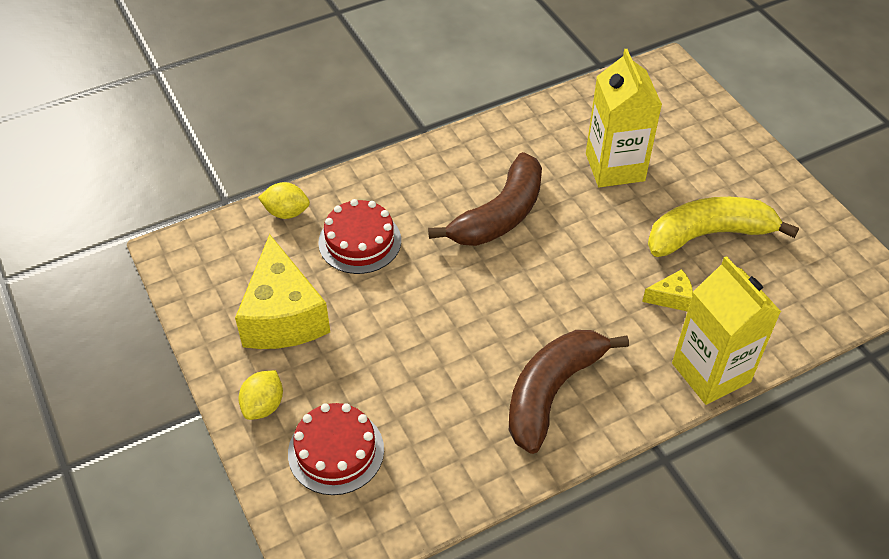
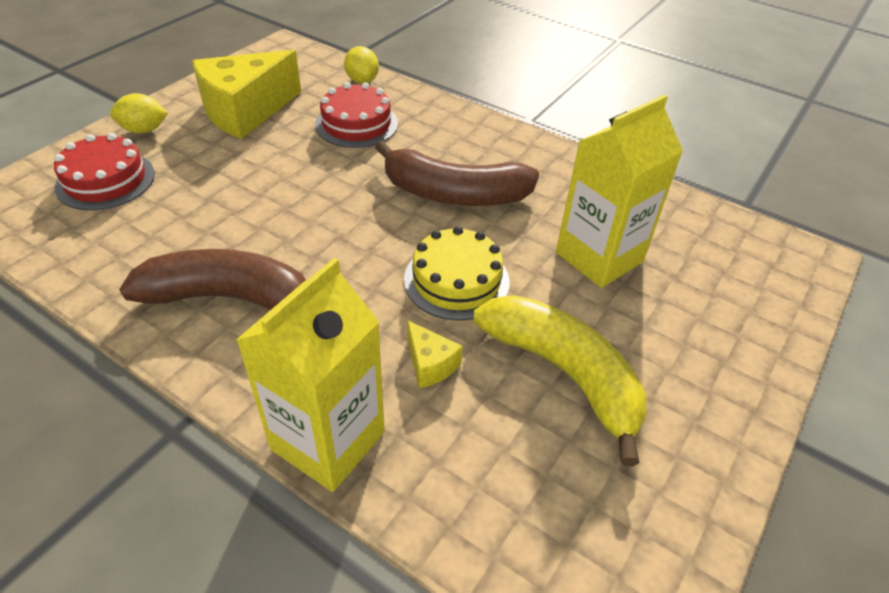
camera: 60 degrees right, 5 degrees down
(599, 253) = (456, 280): none -> yellow cake

